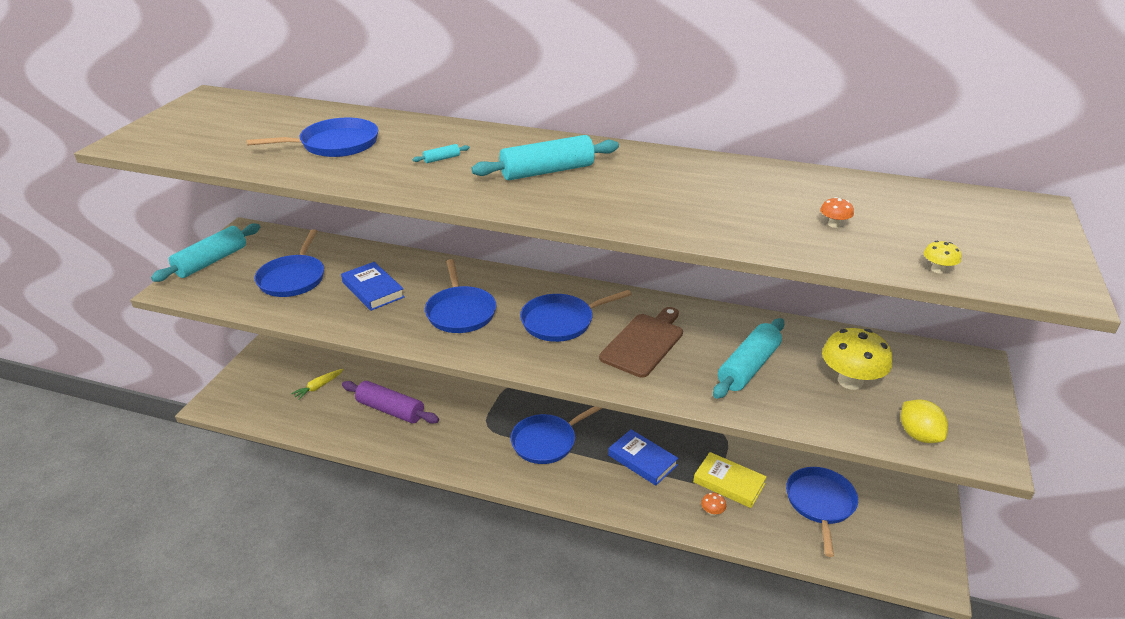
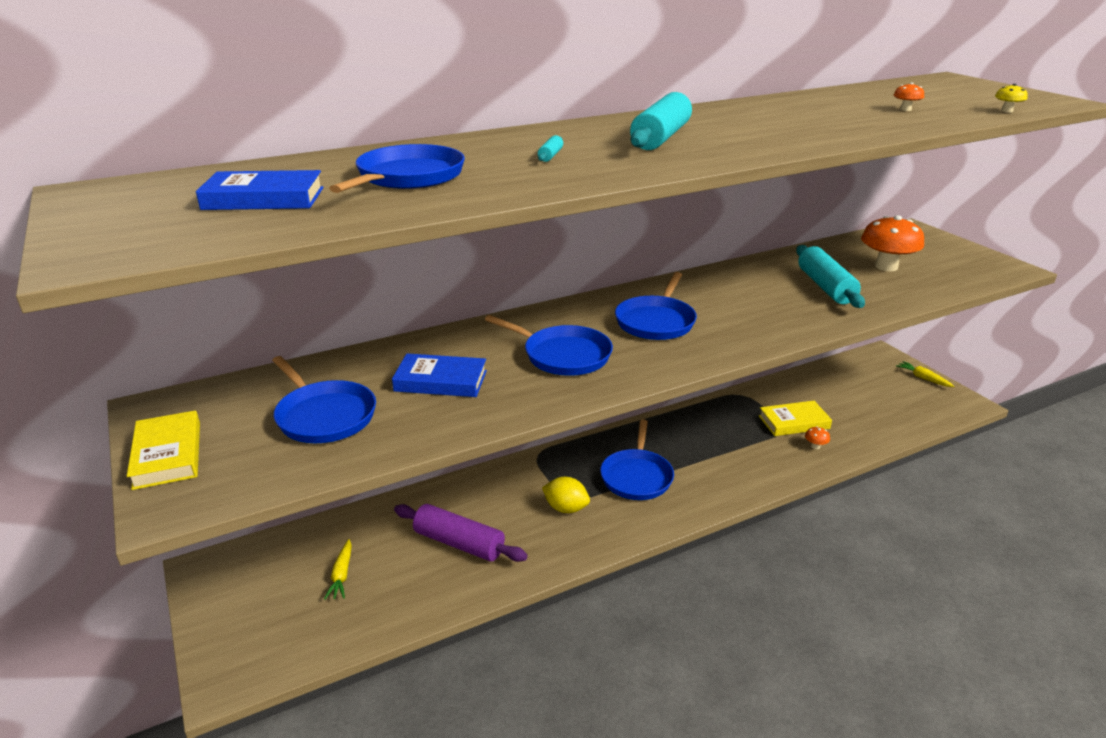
camera: 45 degrees left, 5 degrees down
(211, 261) = (167, 455): turquoise rolling pin -> yellow book
(390, 410) = (459, 543): purple rolling pin -> purple rolling pin turned 45 degrees clockwise
(642, 460) = (722, 444): blue book -> blue book (264, 198)
(644, 343) = (739, 305): brown cutting board -> none
(820, 503) = (856, 400): blue pan -> none
(850, 381) = (886, 266): yellow mushroom -> orange mushroom
(918, 435) = (969, 275): yellow lemon -> yellow lemon (566, 508)
(930, 530) = (923, 378): none -> yellow carrot

